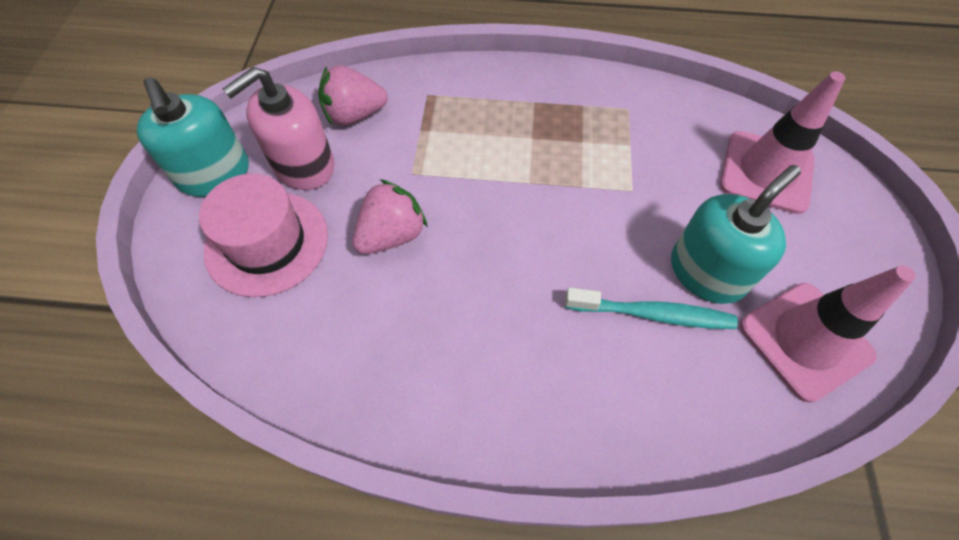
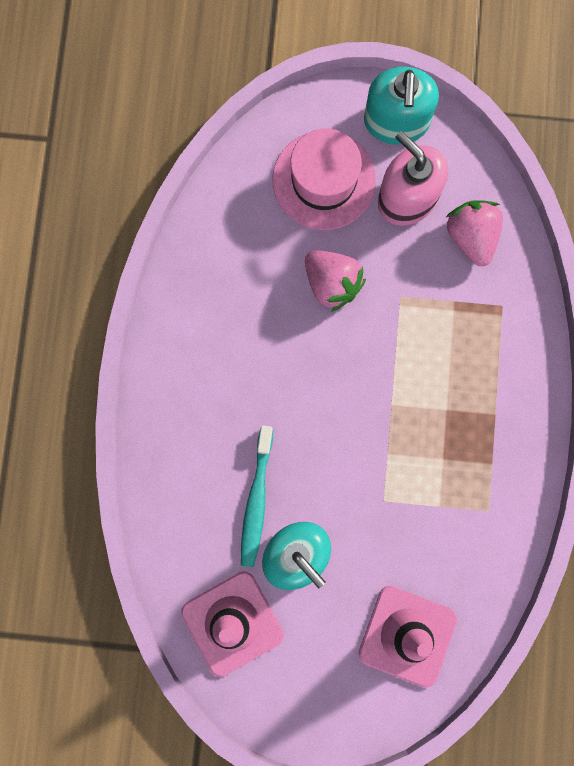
camera: 90 degrees right, 20 degrees up
(214, 174) = (396, 121): turquoise soap dispenser -> turquoise soap dispenser turned 60 degrees counterclockwise

